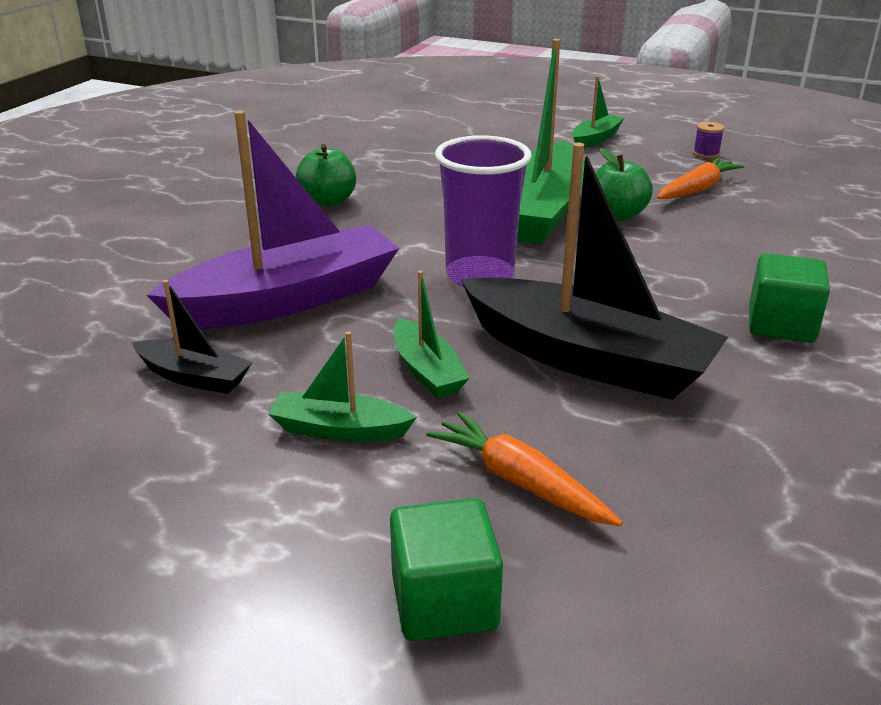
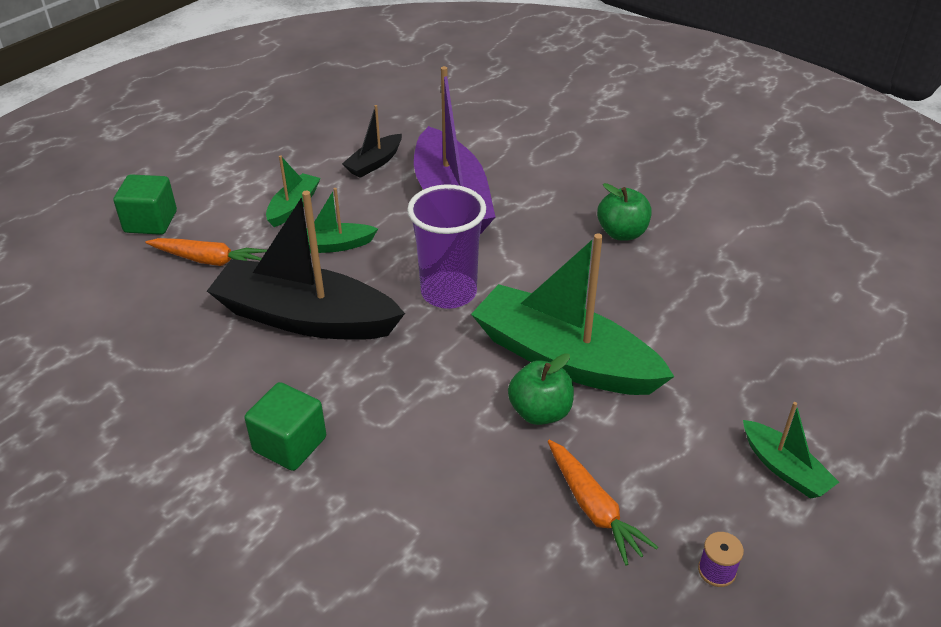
camera: 105 degrees right, 10 degrees up
(520, 482) = (208, 260): orange carrot -> orange carrot turned 45 degrees clockwise
(587, 359) = (305, 318): black boat -> black boat turned 60 degrees clockwise

